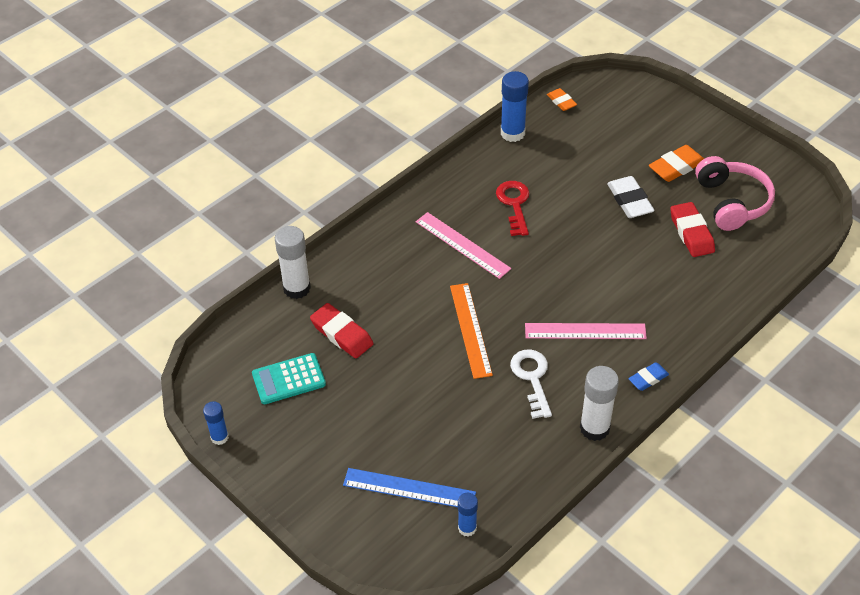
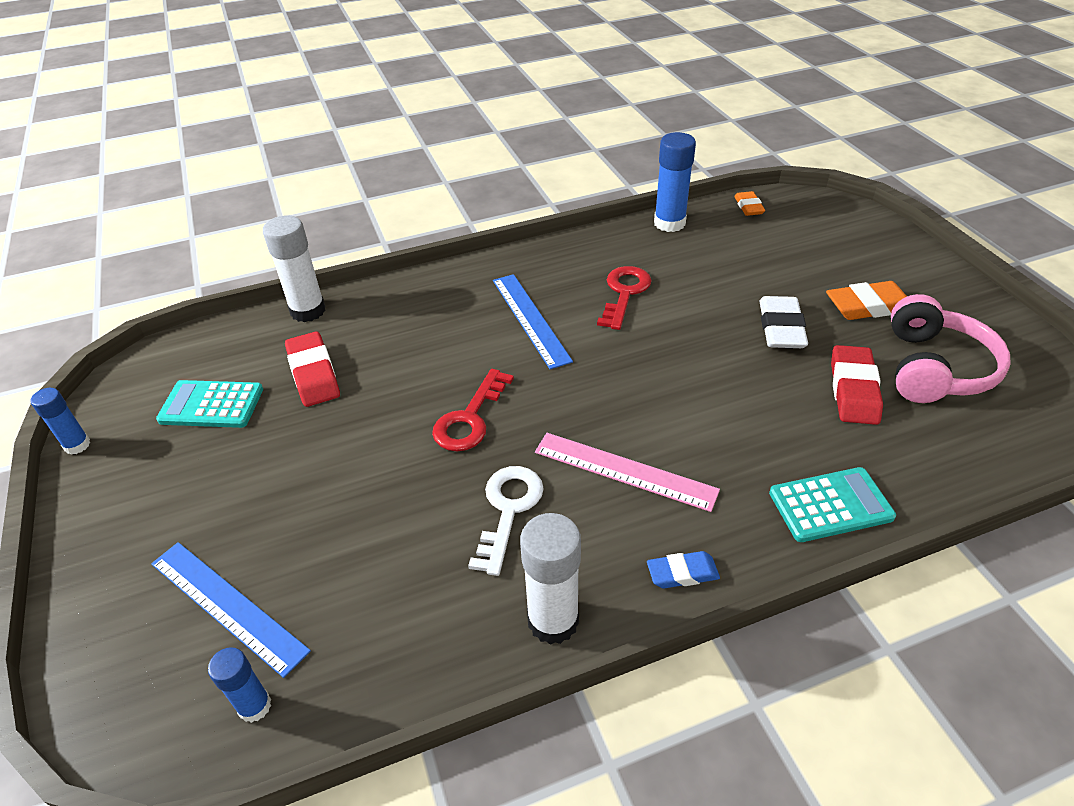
camera: 25 degrees right, 5 degrees down
(462, 245) = (530, 319): pink ruler -> blue ruler
(470, 330) = (470, 418): orange ruler -> red key
(708, 312) = (830, 505): none -> turquoise calculator

